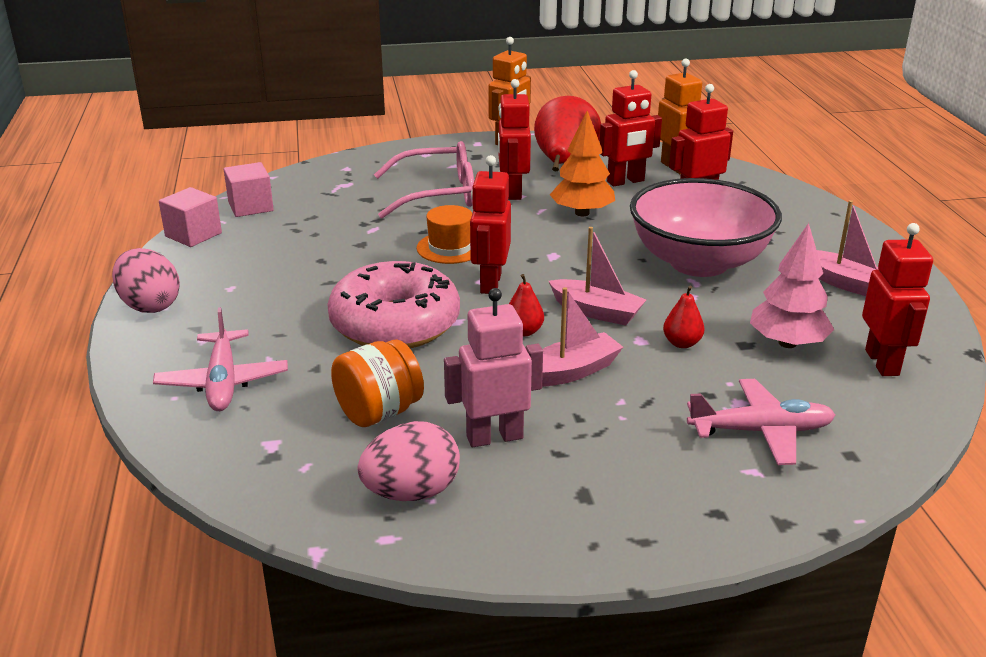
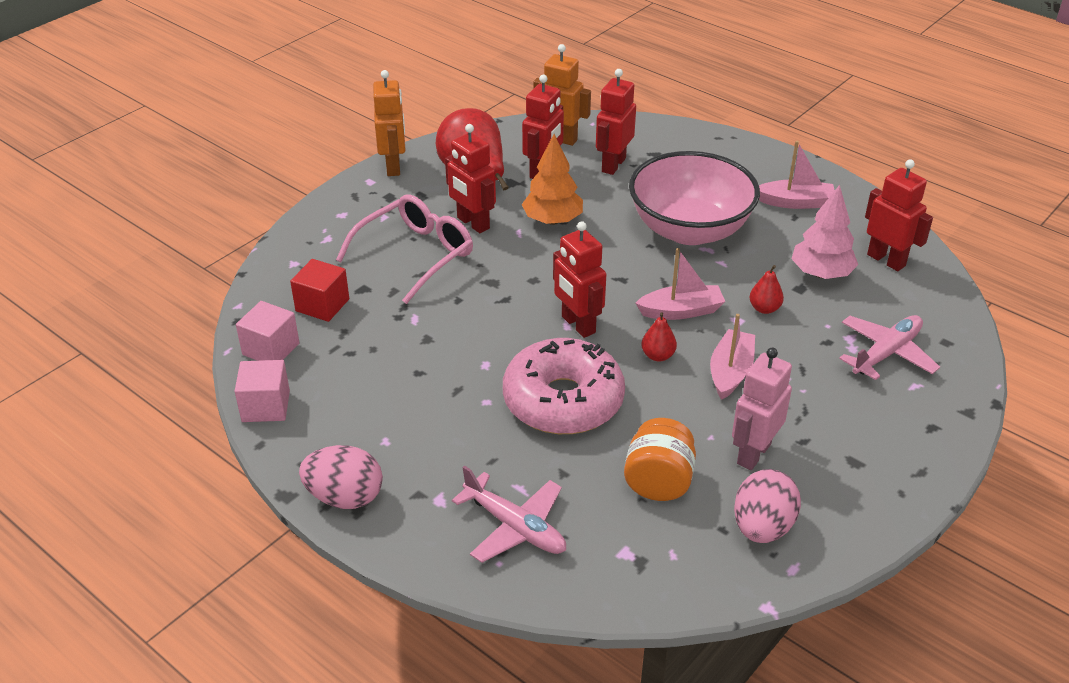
camera: 40 degrees left, 10 degrees up
(324, 197) = (322, 305): none -> red cube
(450, 248) = (502, 306): orange hat -> none

